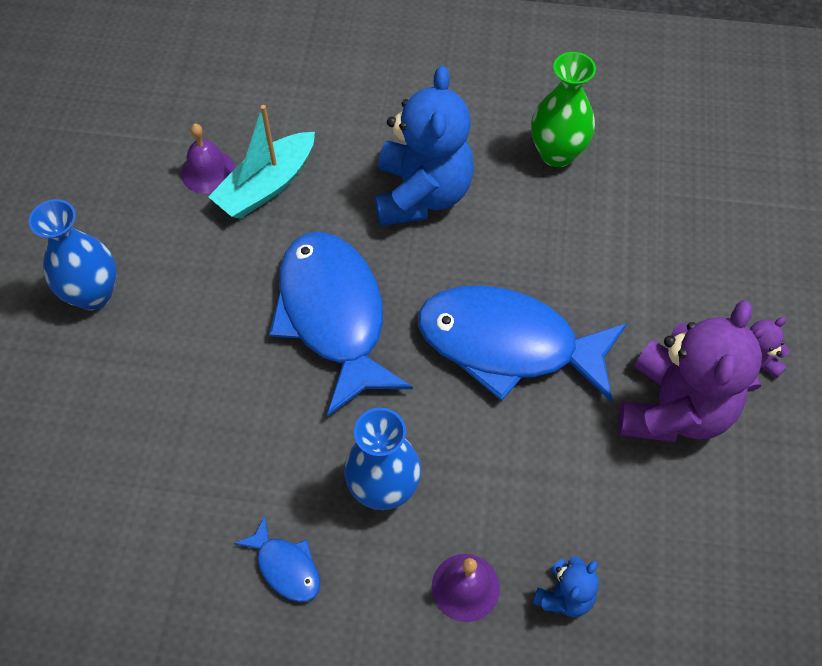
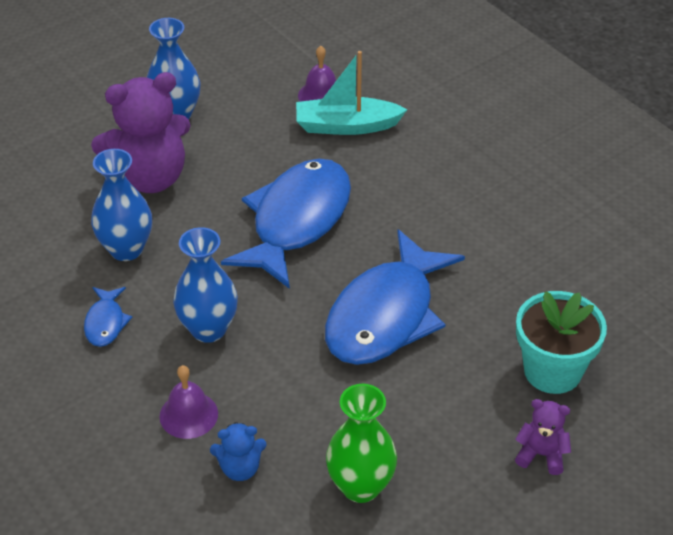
camera: 45 degrees right, 15 degrees down
(214, 474) = (126, 249): none -> blue vase
(422, 194) = (440, 195): blue teddy bear -> none
(508, 344) = (385, 315): blue fish -> blue fish turned 120 degrees counterclockwise
(557, 153) = (569, 235): green vase -> green vase (360, 486)
(673, 409) = (449, 433): purple teddy bear -> purple teddy bear (149, 177)
(679, 286) = (552, 371): none -> turquoise flower pot

